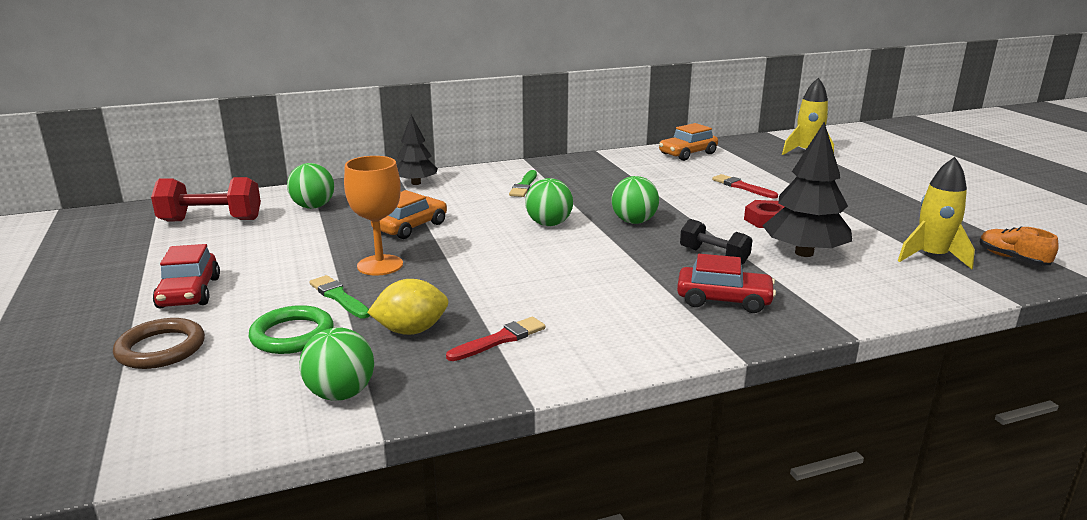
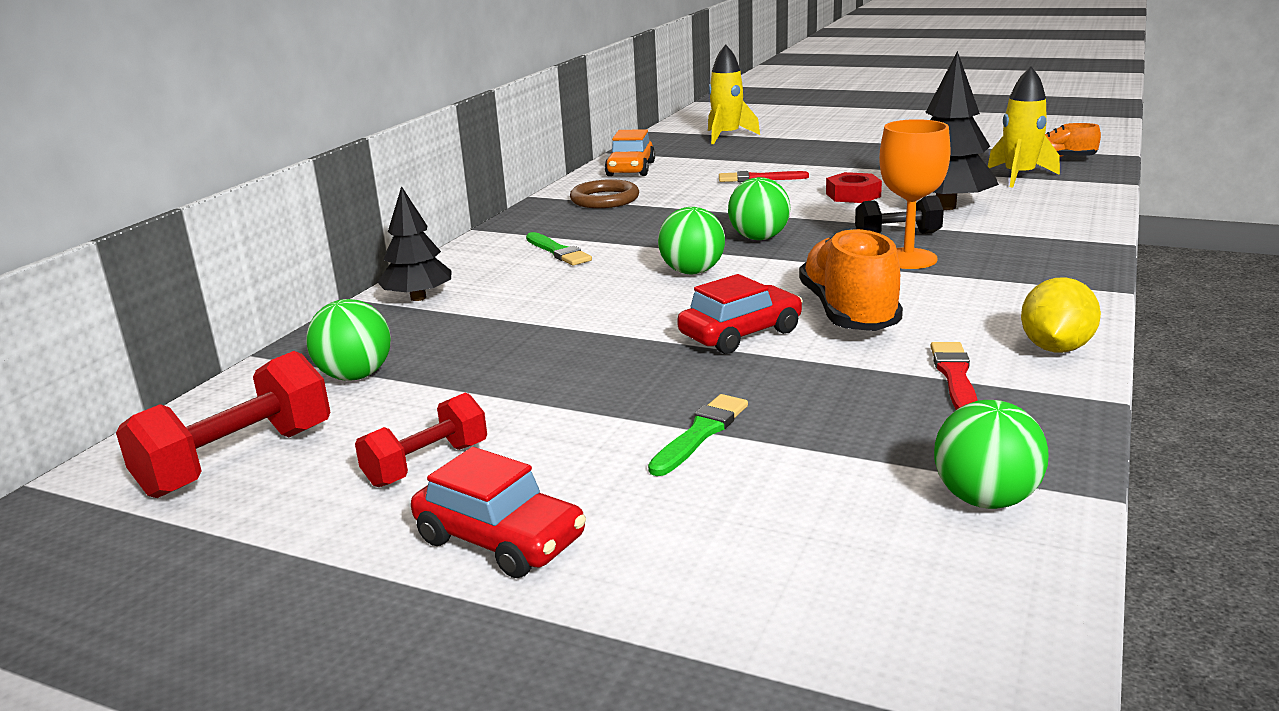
camera: 45 degrees left, 0 degrees up
(161, 348) = (673, 606): brown ring -> brown ring (604, 199)
(243, 253) = (427, 464): none -> red dumbbell
(292, 335) = (772, 492): green ring -> none
(339, 297) = (700, 433): green brush -> green brush turned 120 degrees clockwise
(380, 265) = (644, 384): orange goblet -> orange goblet (908, 259)
(410, 227) = (557, 337): orange car -> none
(411, 330) = (866, 415): yellow lemon -> yellow lemon (1055, 348)
(552, 282) = (848, 313): none -> orange shoe
(723, 300) = (999, 261): red car -> red car (740, 334)

